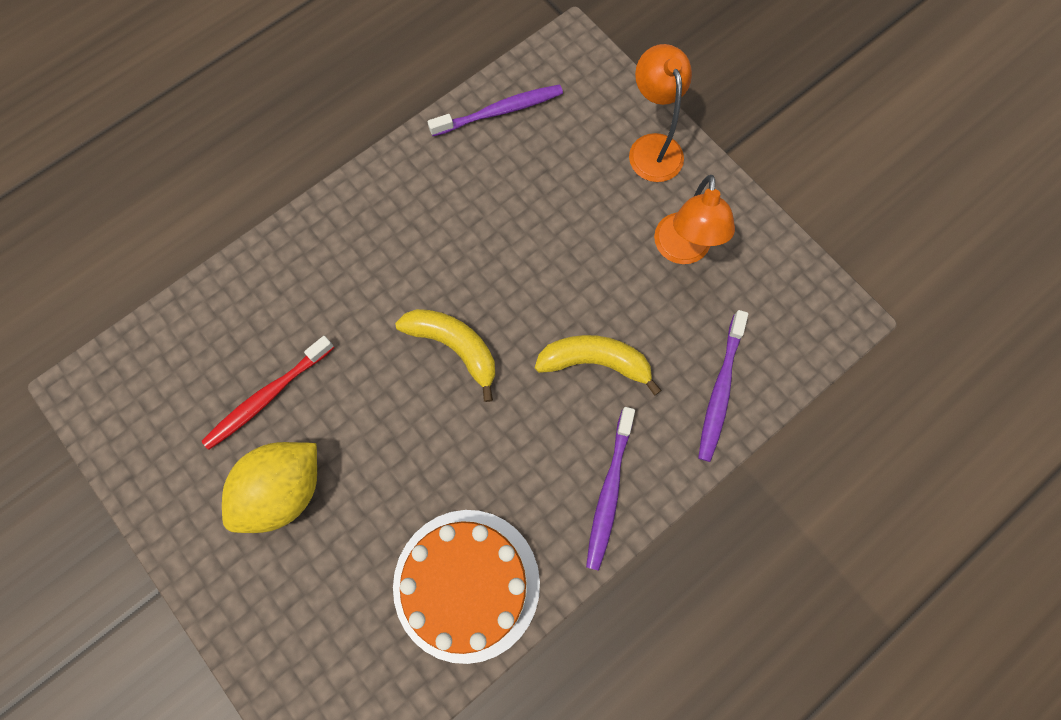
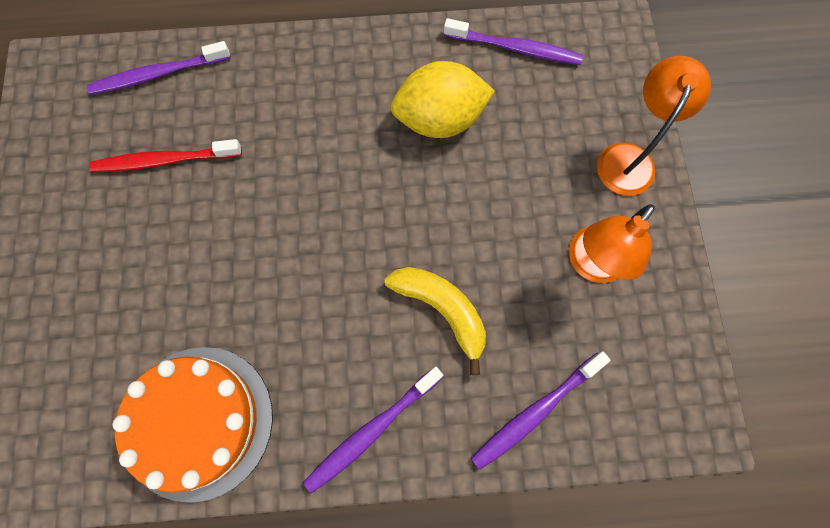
camera: 35 degrees right, 0 degrees up
(200, 326) = (158, 74): none -> purple toothbrush
(284, 490) = (121, 242): yellow lemon -> yellow lemon (439, 119)
(454, 347) = (335, 218): yellow banana -> none

